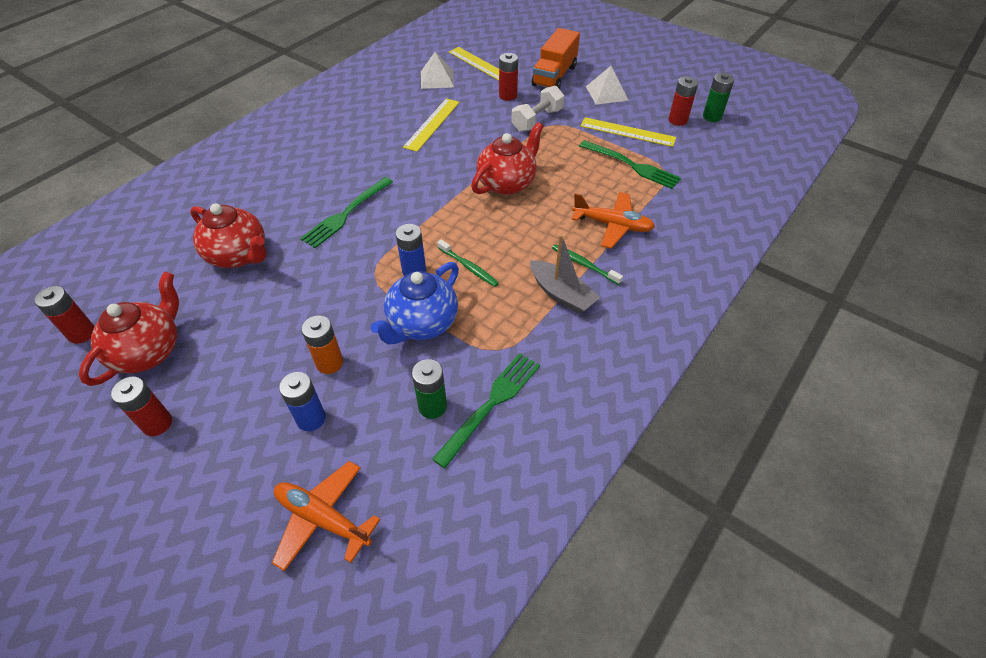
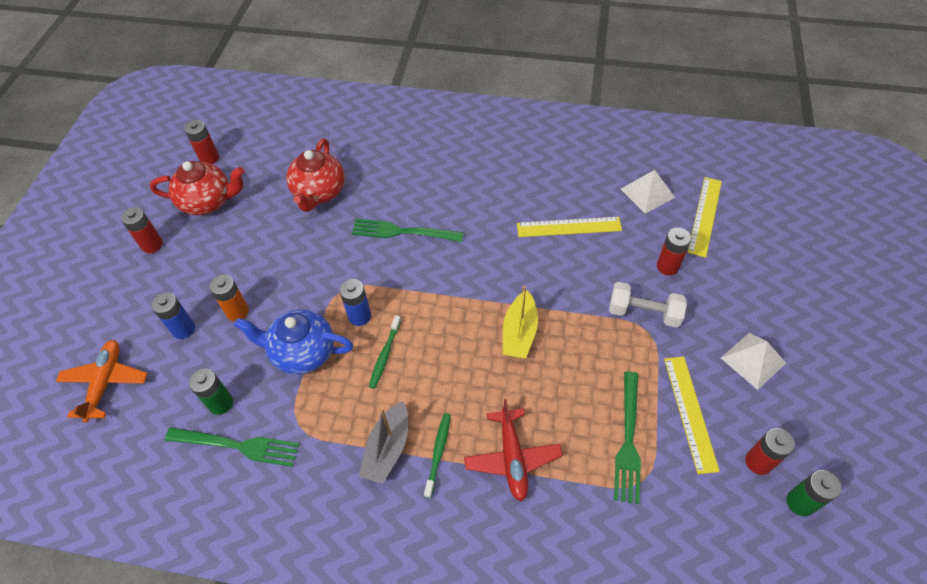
camera: 65 degrees right, 5 degrees up
(507, 183) = (519, 332): red teapot -> yellow boat
(554, 76) = (743, 293): orange truck -> none
(612, 225) = (512, 458): orange plane -> red plane

